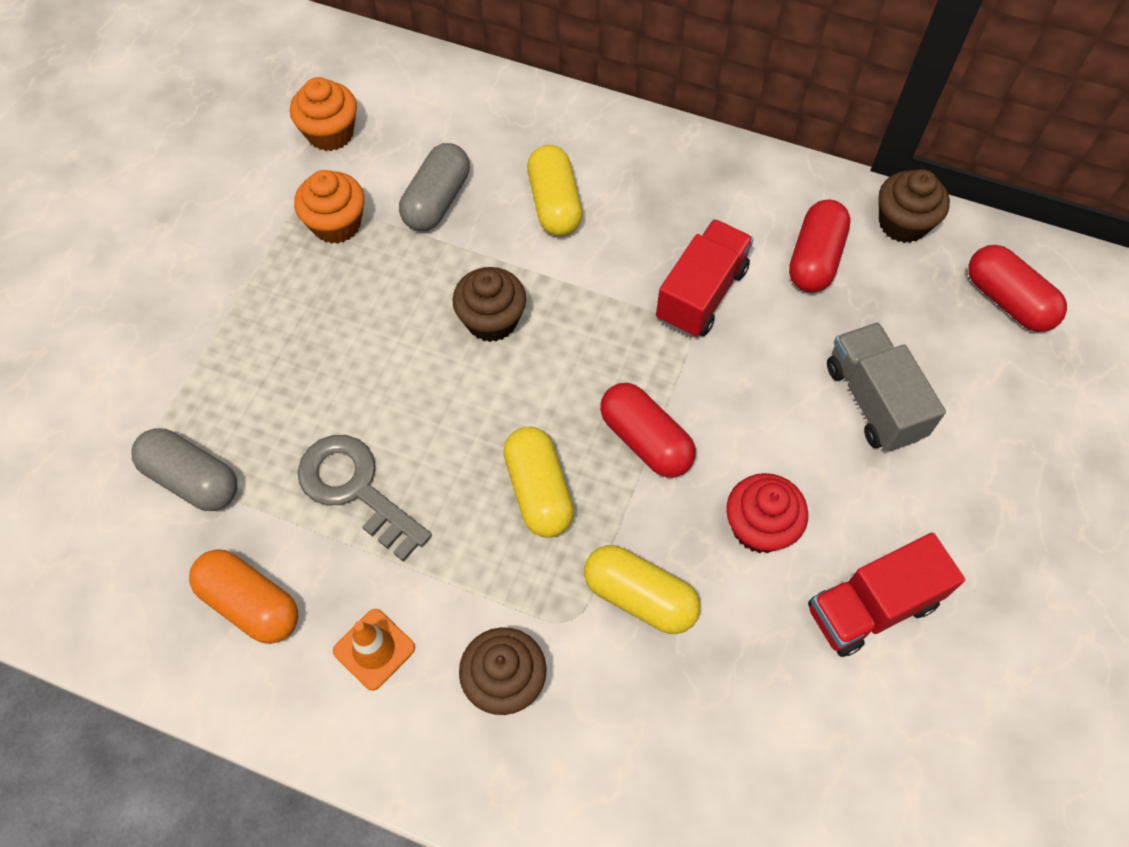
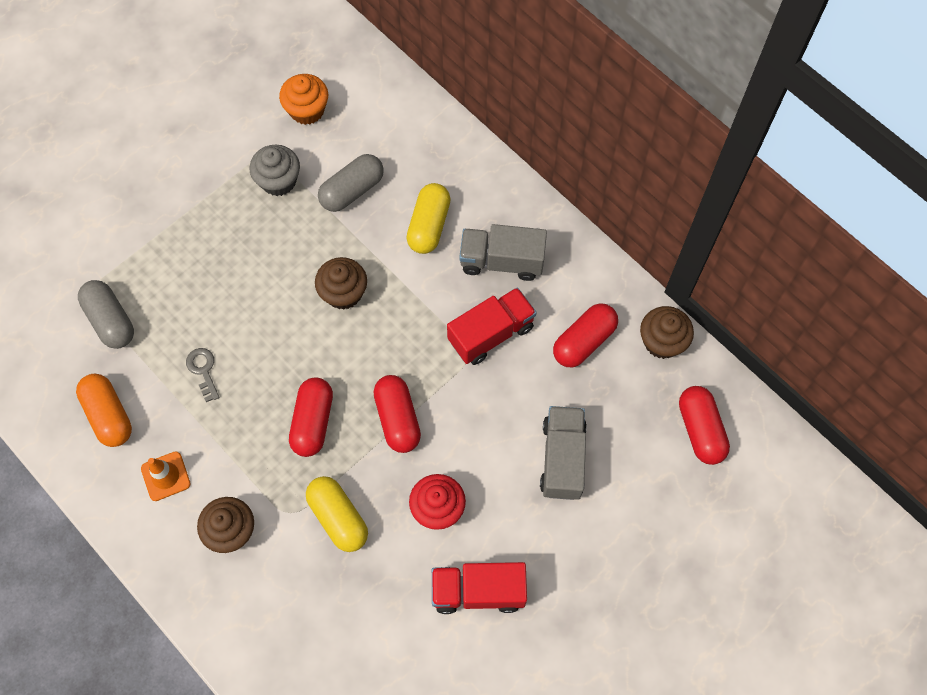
camera: 25 degrees right, 5 degrees up
(336, 224) = (278, 181): orange cupcake -> grey cupcake
(356, 489) = (203, 370): grey key -> grey key, size x0.54
(538, 491) = (313, 422): yellow capsule -> red capsule
(665, 209) = (501, 261): none -> grey truck

